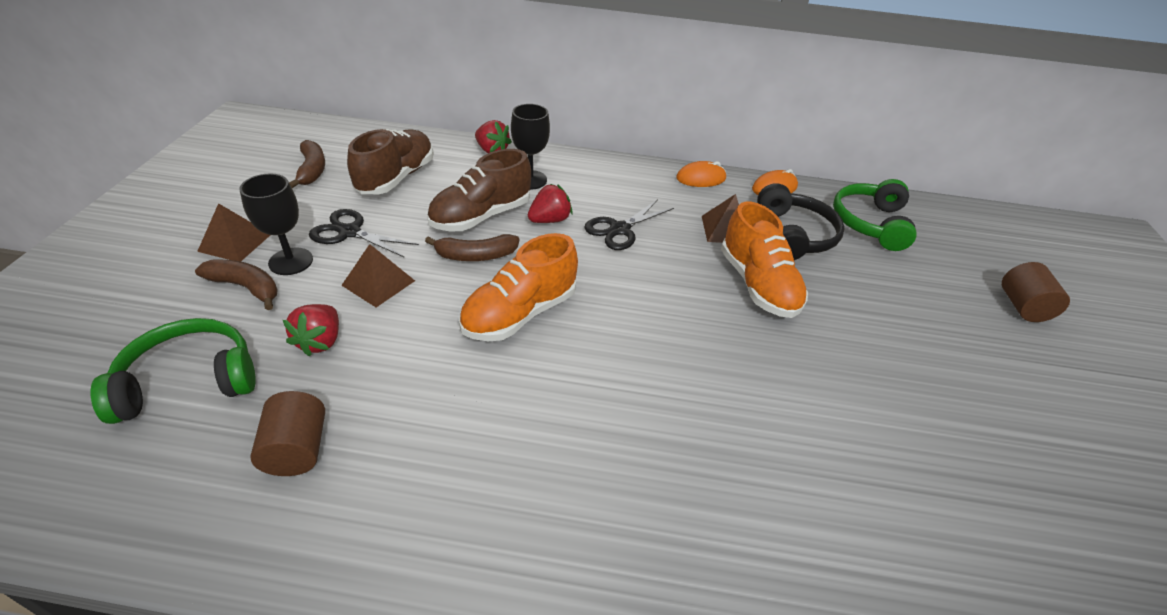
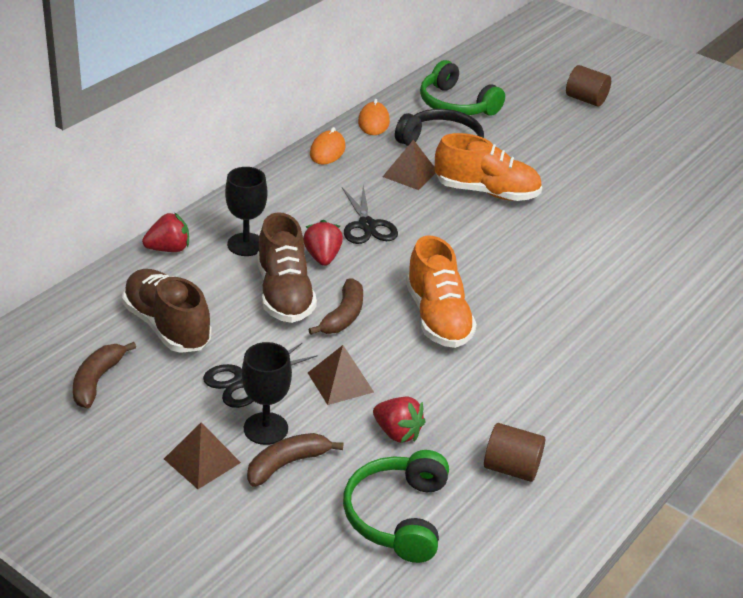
camera: 60 degrees left, 5 degrees down
(312, 170) = (97, 381): brown banana -> brown banana turned 90 degrees counterclockwise

